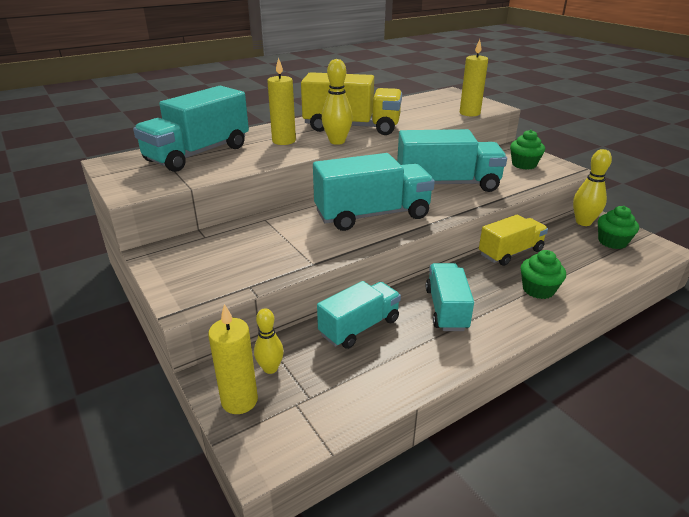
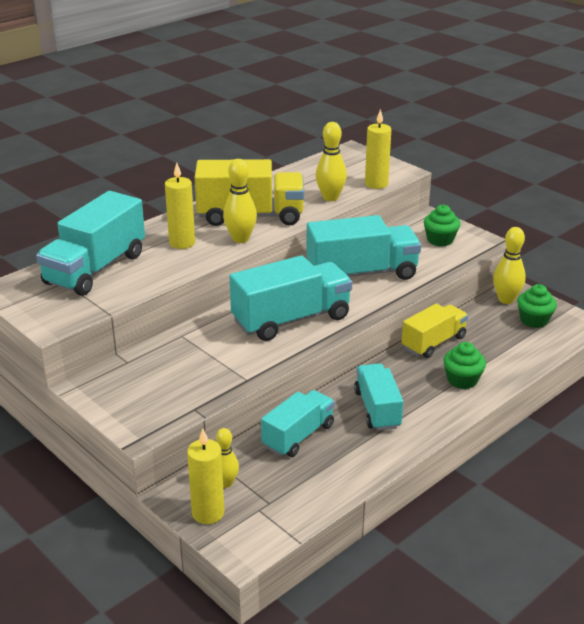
camera: 10 degrees left, 0 degrees up
(426, 119) = (330, 197): none -> yellow bowling pin

